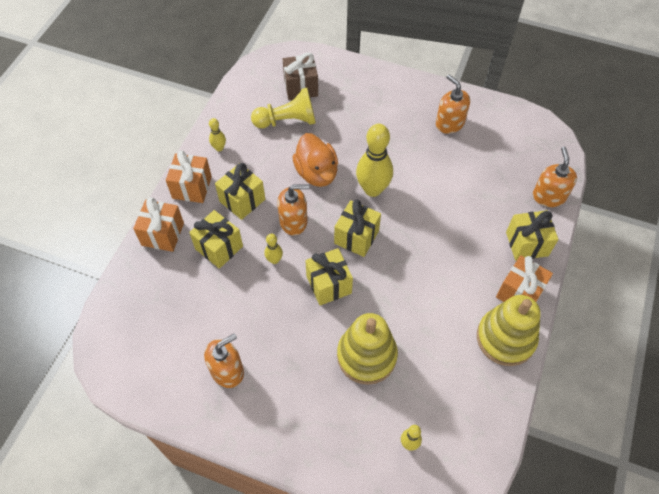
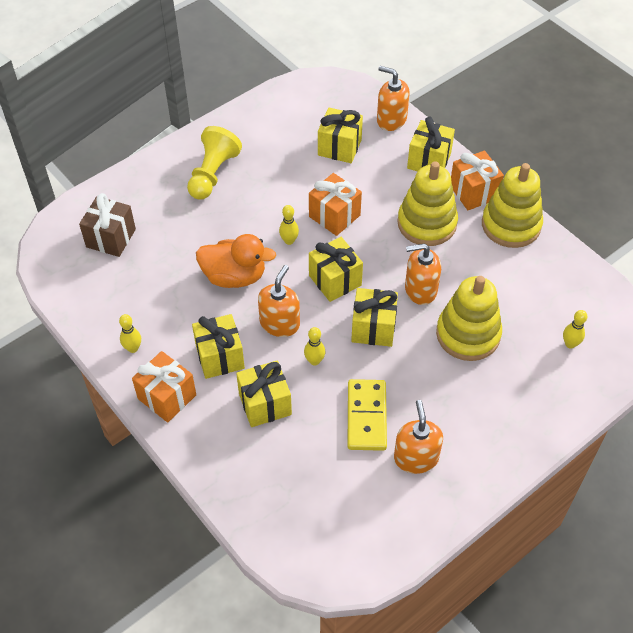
camera: 60 degrees left, 5 degrees down
(163, 234) = (209, 451): orange gift -> orange gift (334, 216)
(245, 319) = (367, 416): none -> yellow domino
(287, 121) = (146, 270): yellow pawn -> yellow pawn (213, 174)
(373, 189) = (289, 241): yellow bowling pin -> yellow bowling pin, size x0.47
(449, 123) = (257, 144): orange soap dispenser -> orange soap dispenser (420, 290)
(459, 273) = (427, 223): none -> yellow stacking toy
(489, 176) = (339, 147): none -> yellow gift

